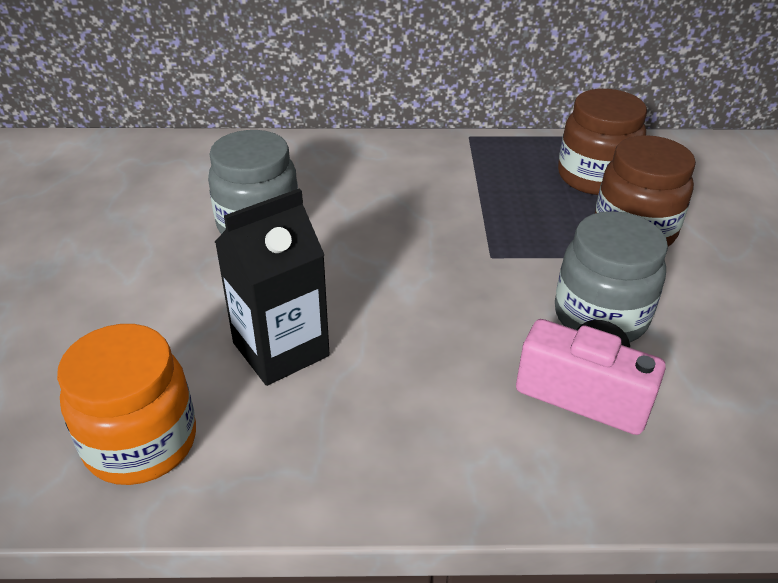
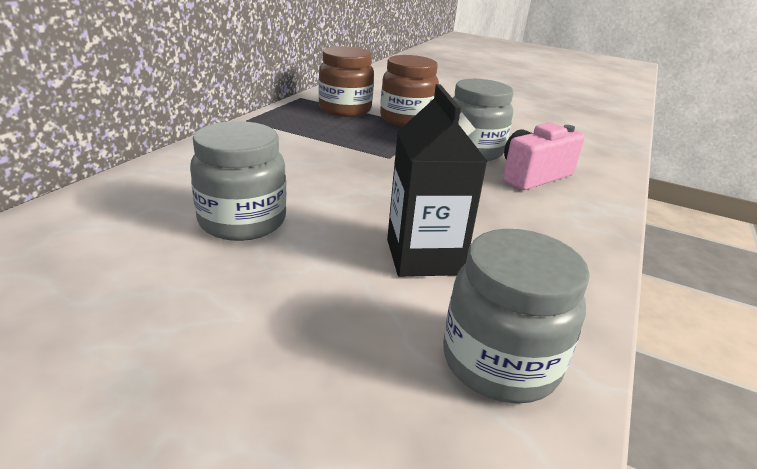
camera: 65 degrees left, 10 degrees down
(141, 442) = (500, 362): orange jar -> grey jar

